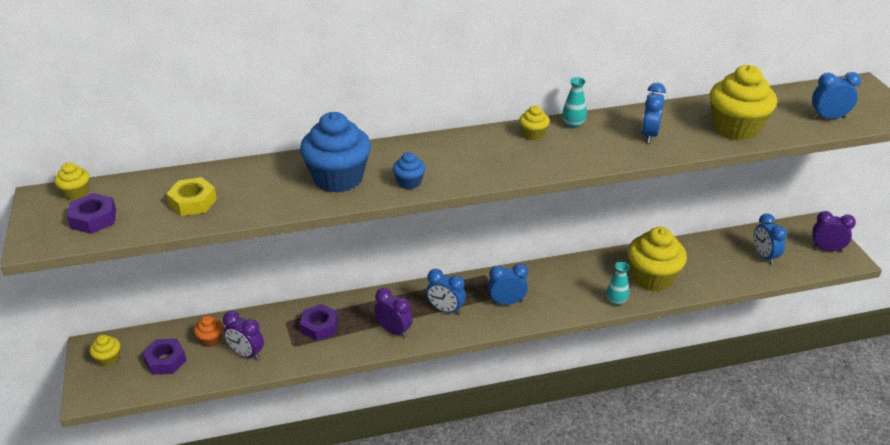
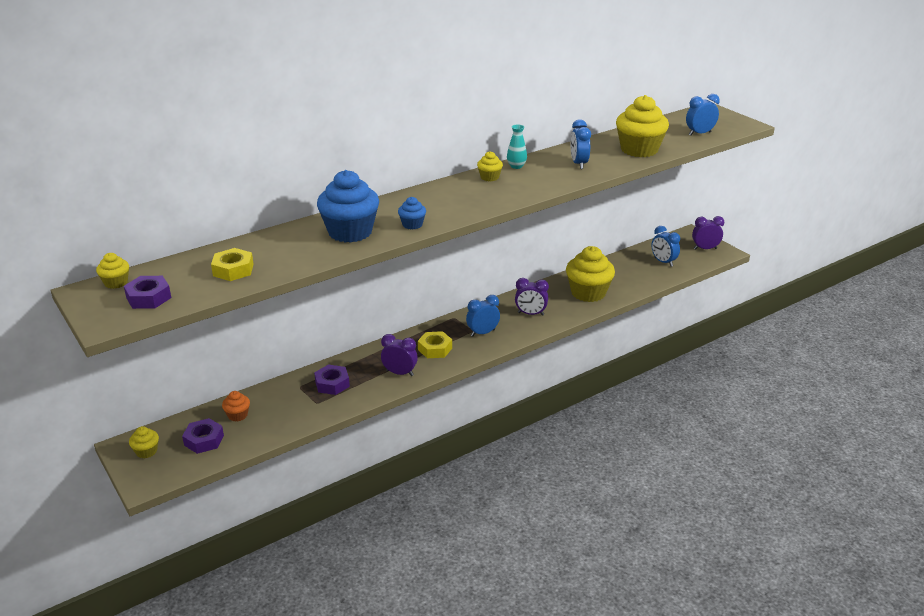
camera: 20 degrees left, 5 degrees down
(246, 354) = (277, 418): purple clock -> purple clock (530, 314)
(445, 310) = (435, 349): blue clock -> yellow nut
(616, 301) = (569, 314): turquoise vase -> none

